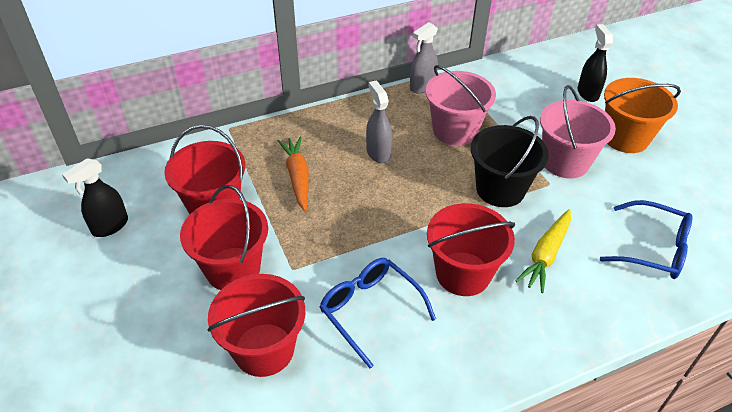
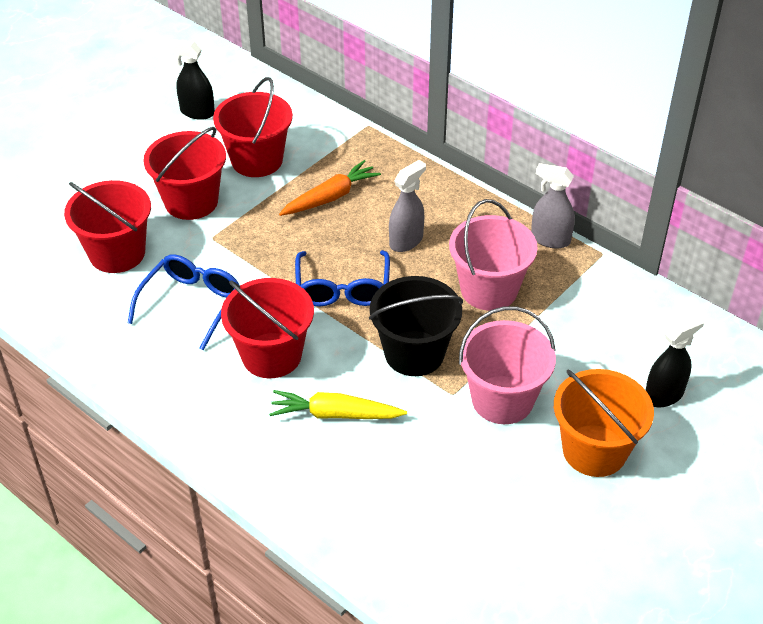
camera: 65 degrees right, 0 degrees up
(653, 249) = (401, 509): blue glasses -> blue glasses (342, 289)

